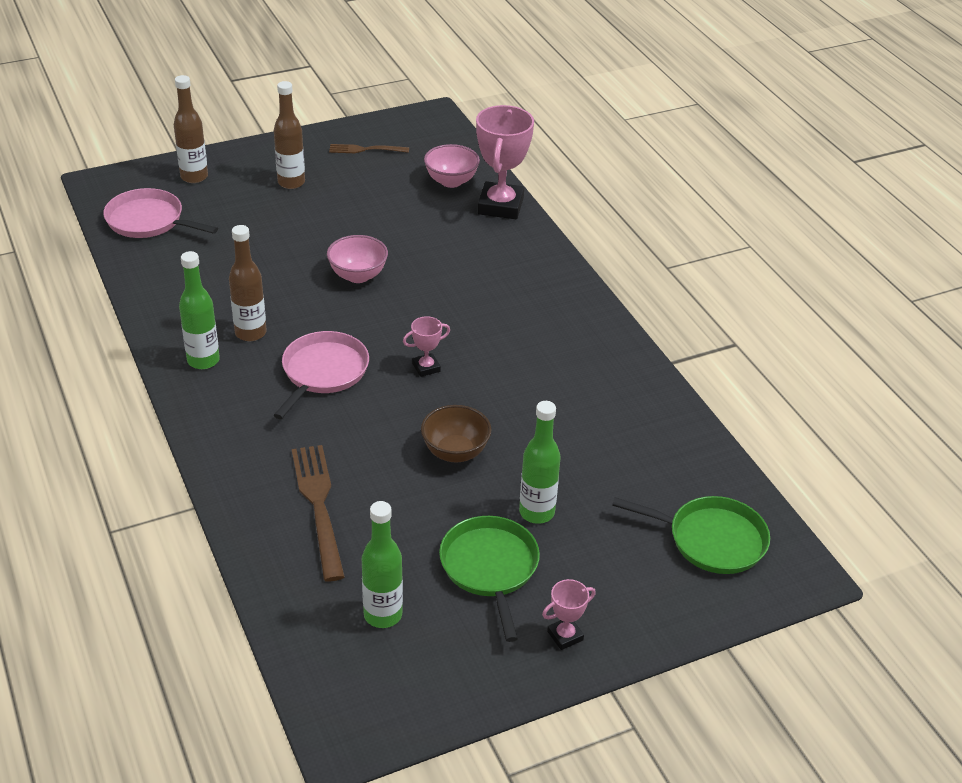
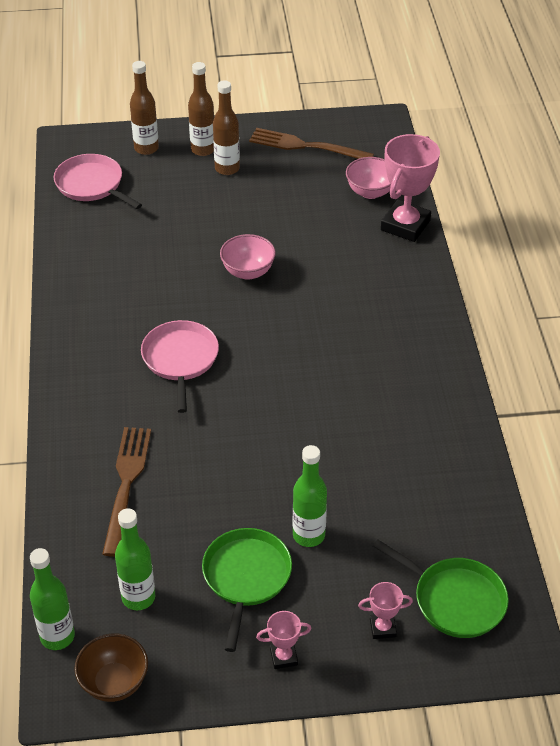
camera: 20 degrees right, 5 degrees up
(203, 360) = (85, 328): green bottle -> green bottle (57, 636)
(250, 333) = (134, 309): brown bottle -> brown bottle (203, 150)
(323, 372) = (180, 359): pink pan -> pink pan turned 45 degrees counterclockwise
(365, 150) = (306, 146): brown fork -> brown fork, size x1.70
(426, 367) = (270, 374): pink trophy -> pink trophy (382, 628)
(455, 452) = (262, 461): brown bowl -> brown bowl (114, 682)

